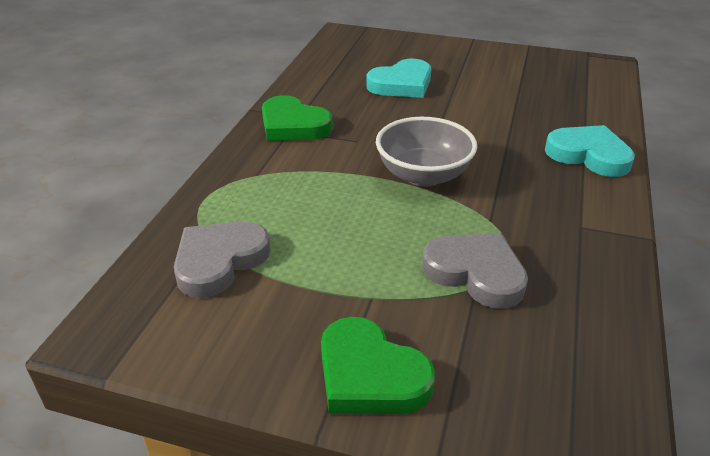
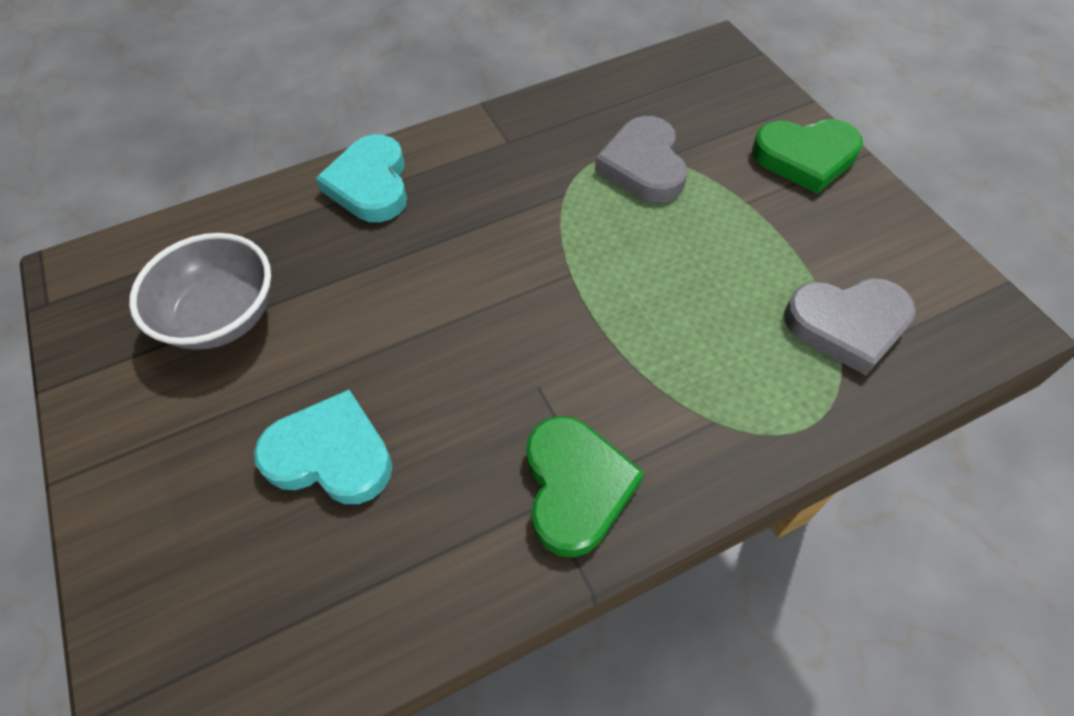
camera: 130 degrees left, 20 degrees up
(370, 375) = (805, 157): green heart -> green heart turned 90 degrees clockwise
(423, 175) = (544, 278): grey bowl -> grey bowl (223, 317)

